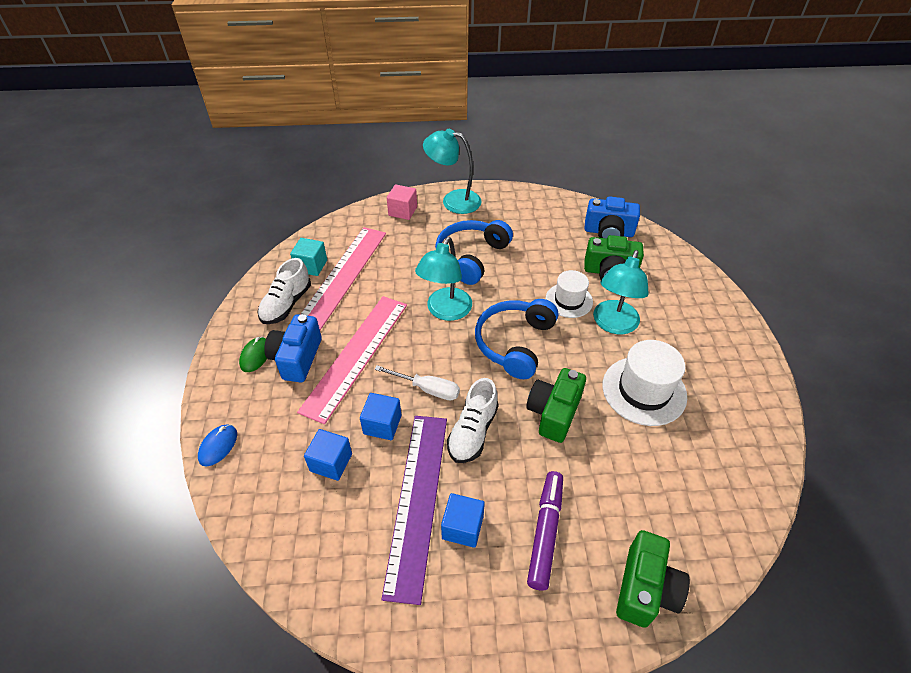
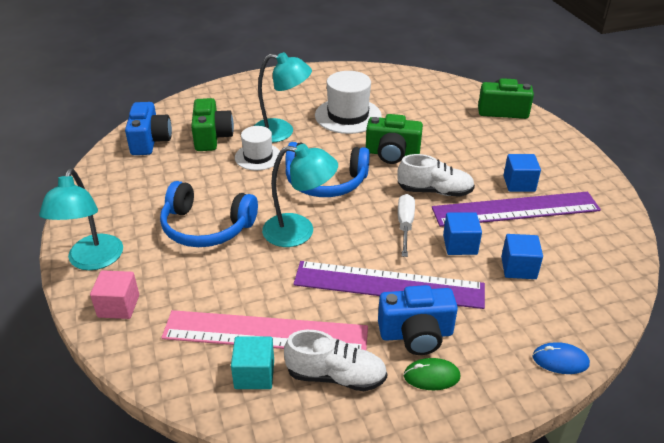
camera: 105 degrees left, 10 degrees down
(356, 355) = (388, 285): pink ruler -> purple ruler
(545, 532) = (494, 148): purple marker -> none

